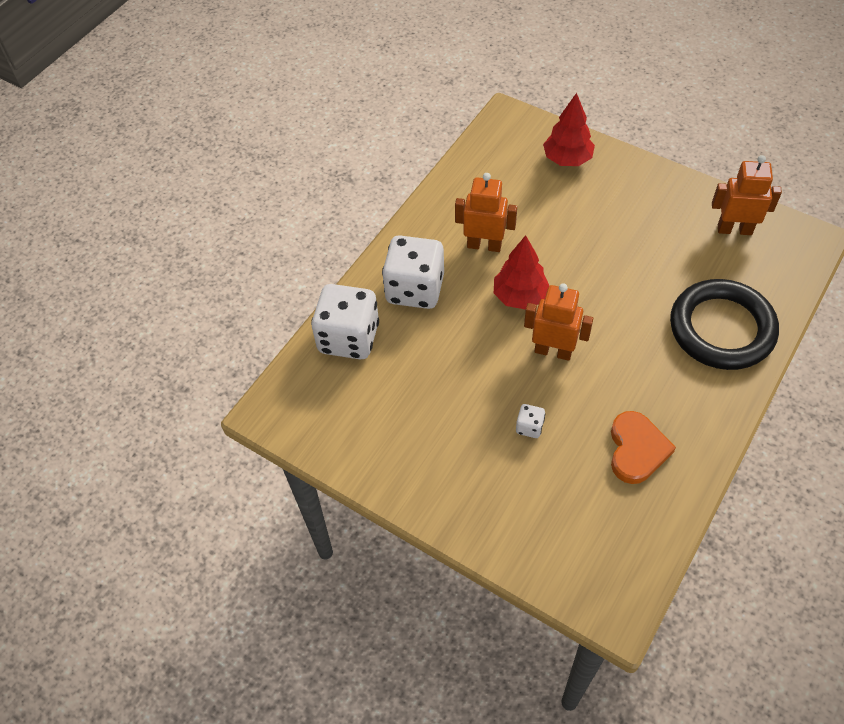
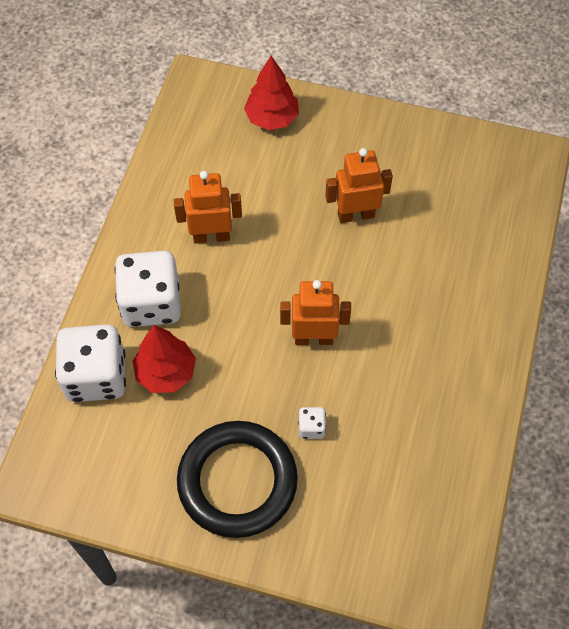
camera: 20 degrees left, 5 degrees up
(520, 296) = (264, 285): red tree -> red tree (166, 372)
(636, 449) = (423, 424): orange heart -> none
(721, 329) = (472, 273): black ring -> black ring (237, 481)
(734, 229) = (459, 161): orange robot -> orange robot (355, 215)

